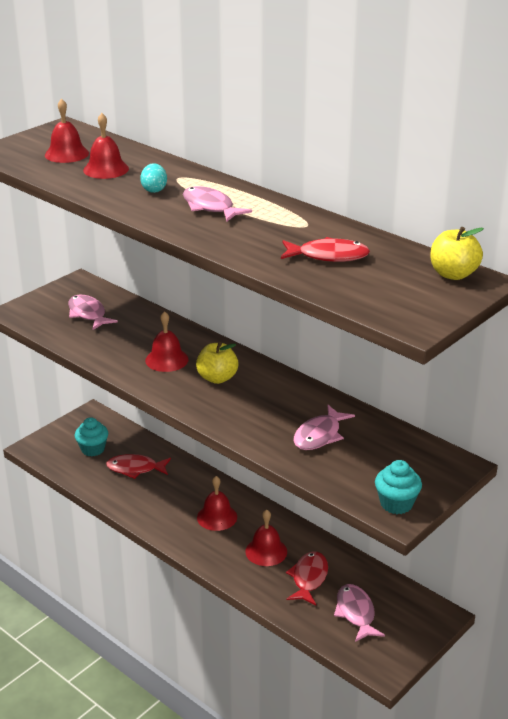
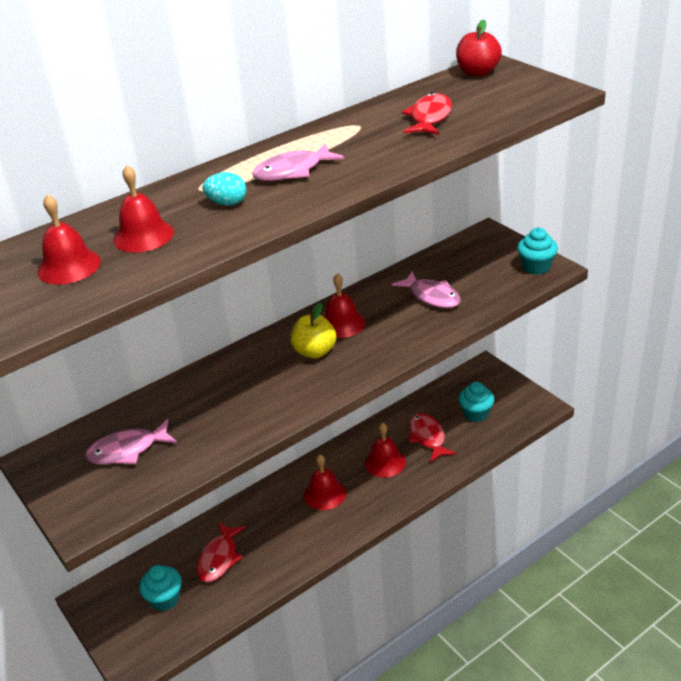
camera: 75 degrees left, 5 degrees up
(166, 360) = (264, 386): red bell -> red bell (342, 323)
(308, 578) = (428, 437): red fish -> red fish turned 45 degrees clockwise
(356, 613) = (476, 414): pink fish -> turquoise cupcake
(453, 274) = (477, 72): yellow apple -> red apple

